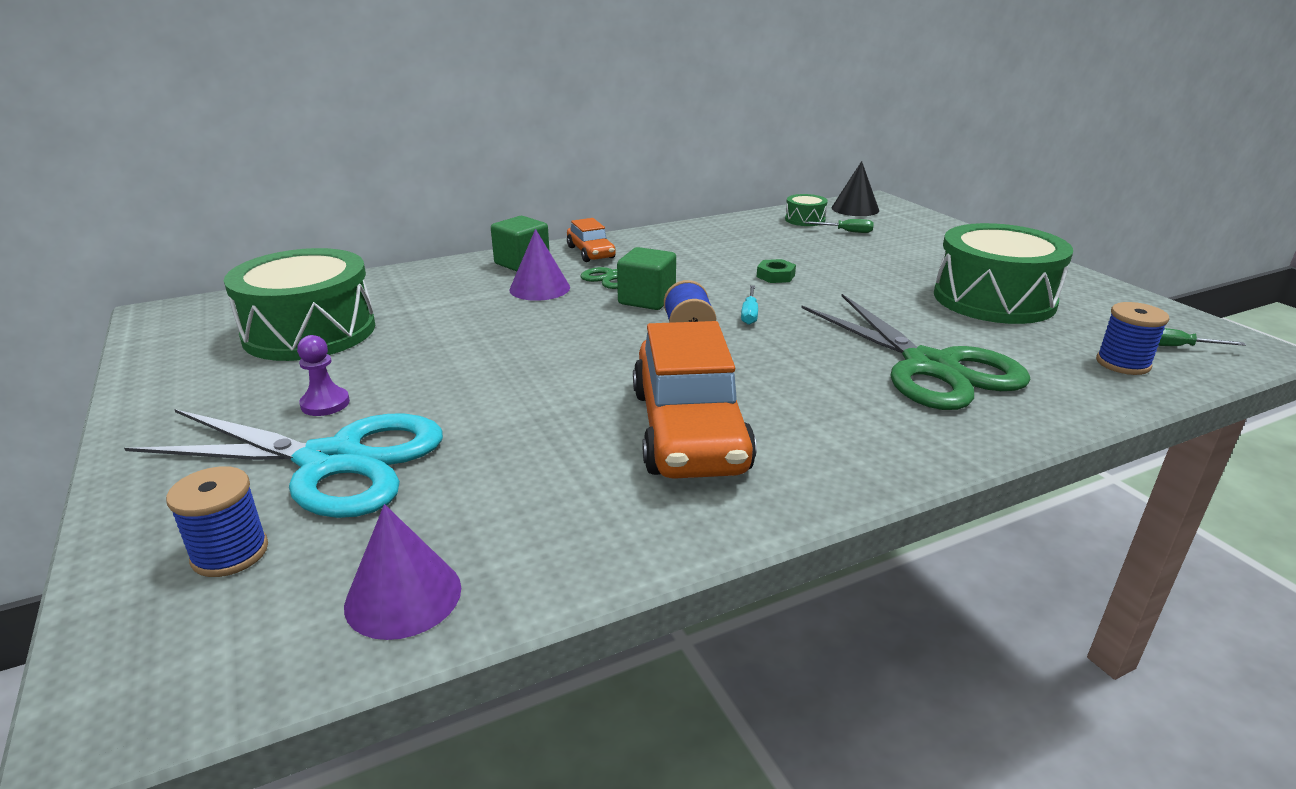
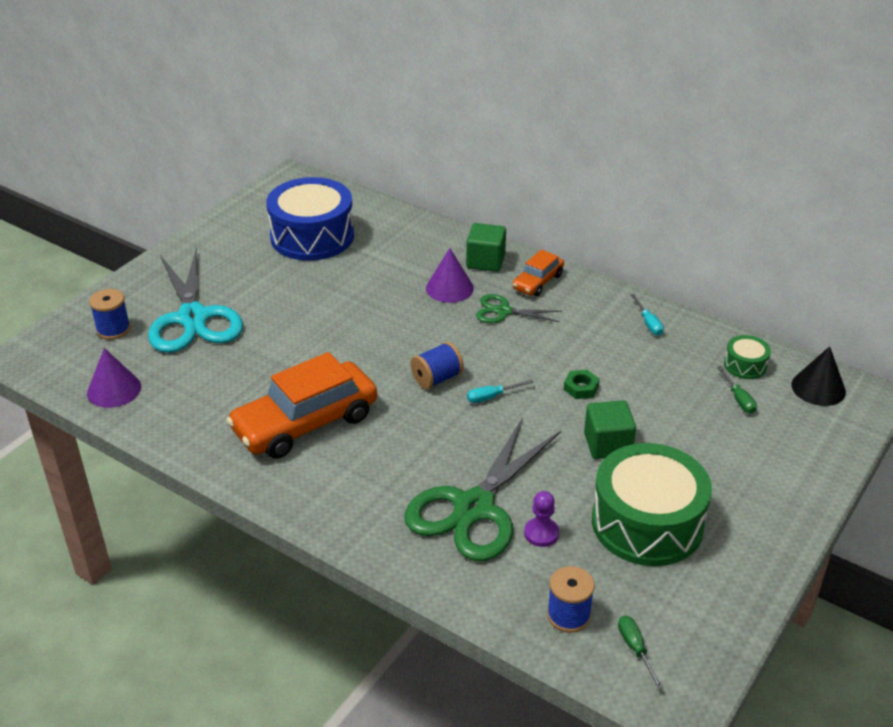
camera: 60 degrees right, 10 degrees up
(310, 331) = (312, 236): green drum -> blue drum
(325, 404) = (241, 286): purple pawn -> purple pawn (541, 533)
(647, 300) = (474, 341): green cube -> green cube (607, 445)
(711, 232) = (648, 323): none -> turquoise screwdriver

